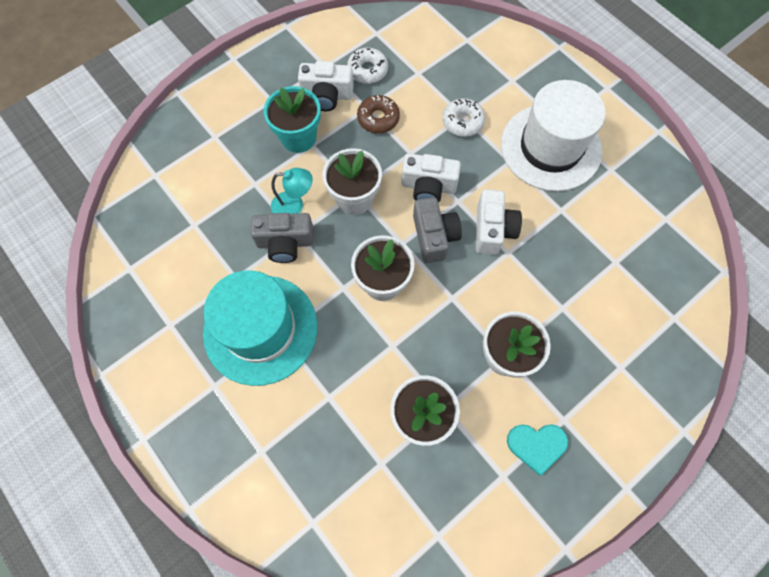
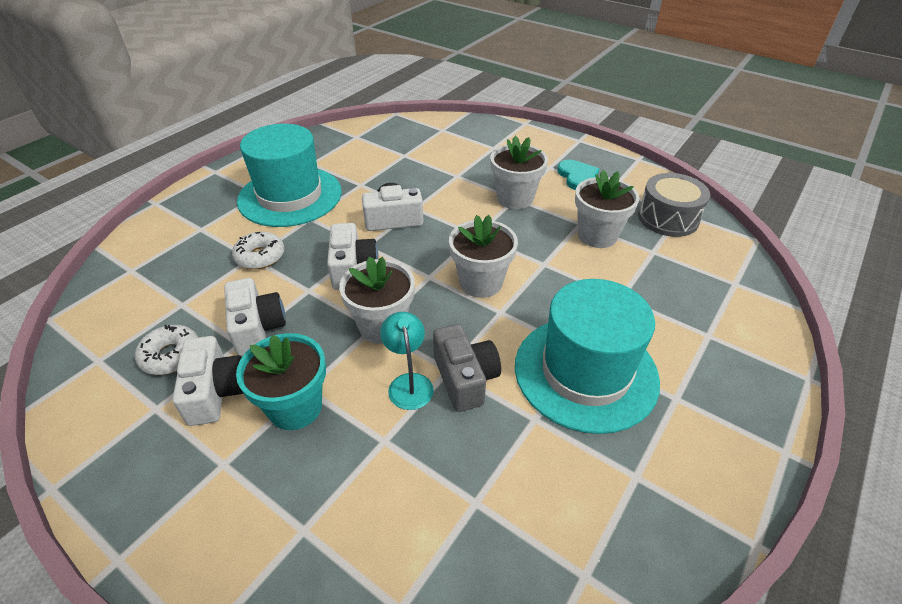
camera: 105 degrees left, 25 degrees down
(378, 118) = (257, 328): brown donut -> white camera
(432, 514) = (668, 218): none -> grey drum
(434, 236) = (413, 255): grey camera -> none
(550, 147) = (290, 196): white hat -> turquoise hat

